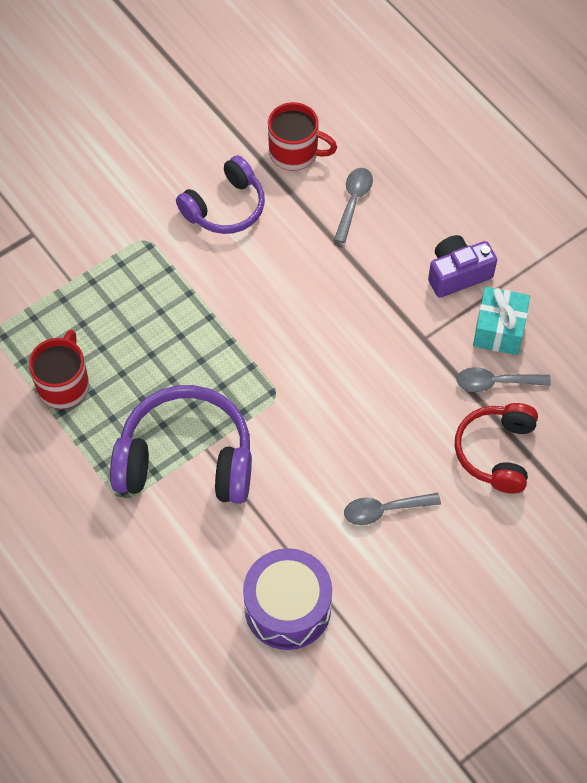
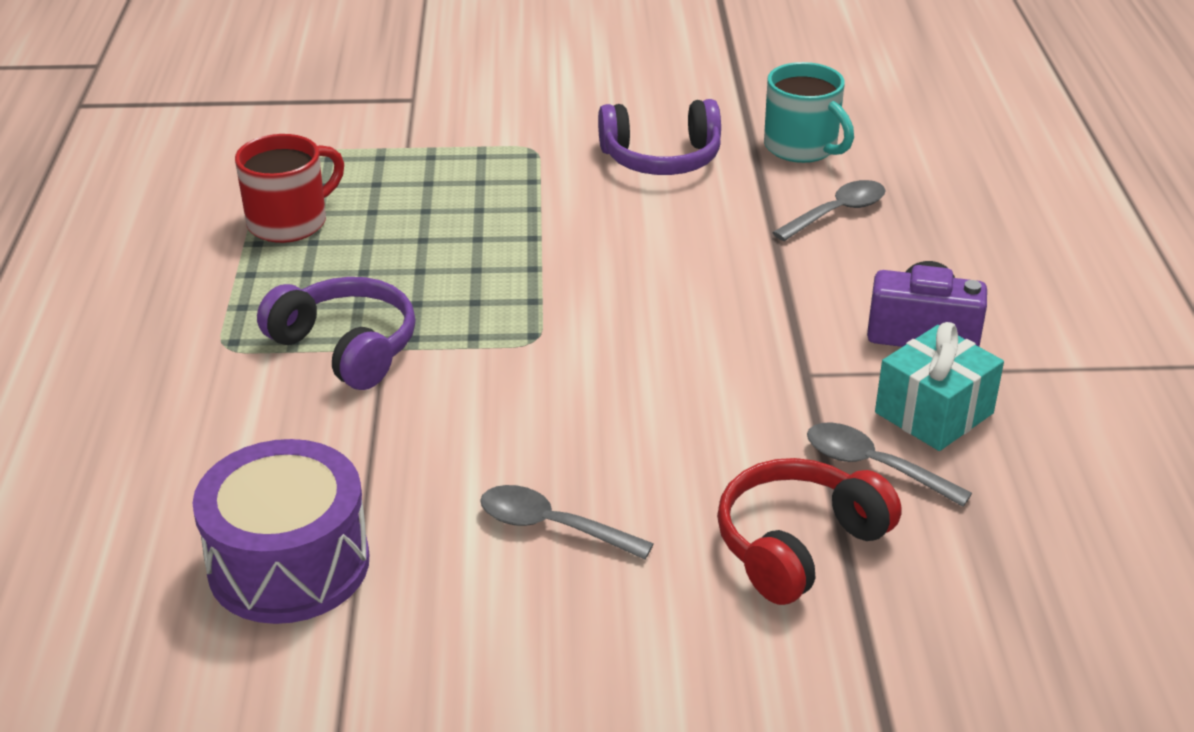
camera: 35 degrees right, 25 degrees down
(186, 459) = (346, 347): purple headphones -> purple headphones, size x0.65
(295, 153) = (802, 147): red mug -> turquoise mug

